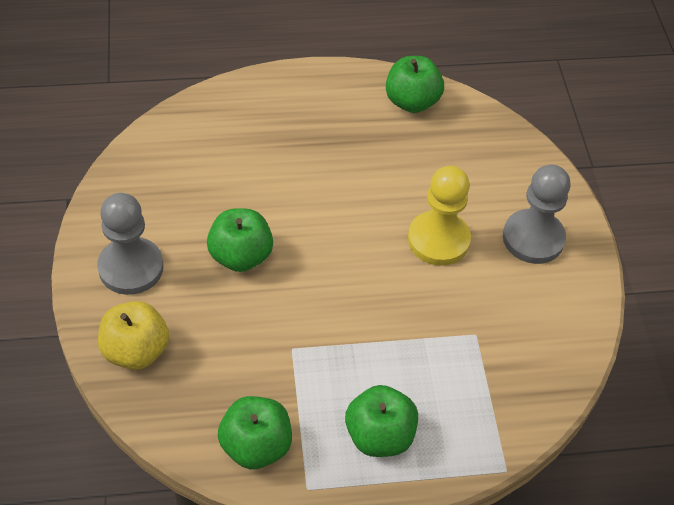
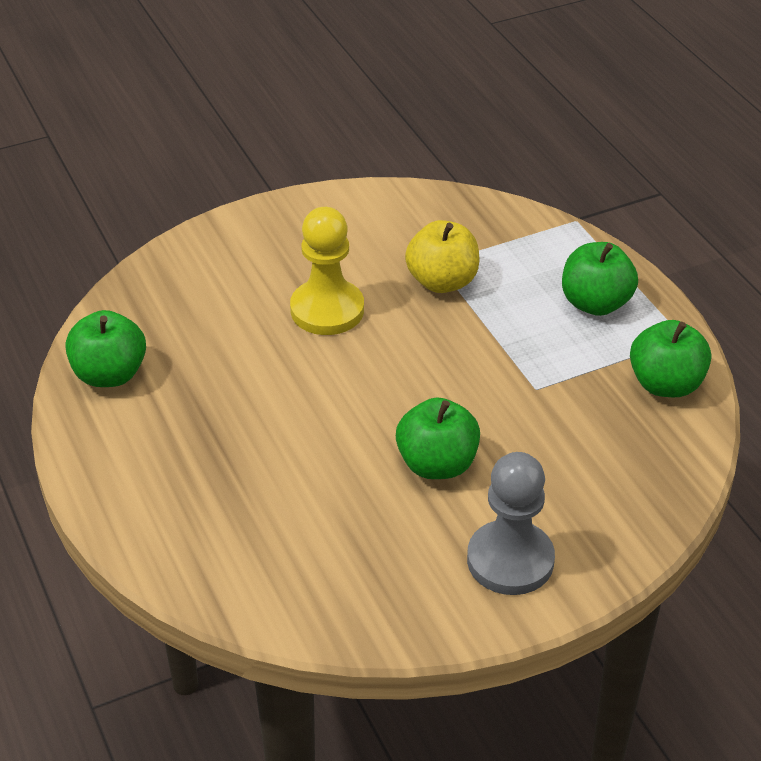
camera: 105 degrees left, 10 degrees down
(136, 351) = (620, 514): yellow apple -> yellow apple (442, 281)
(533, 238) = (289, 243): grey pawn -> none

